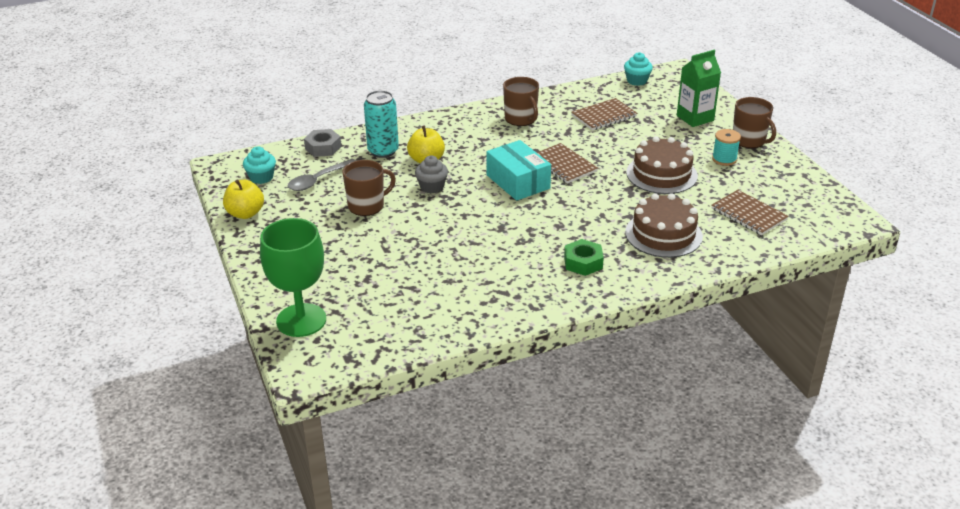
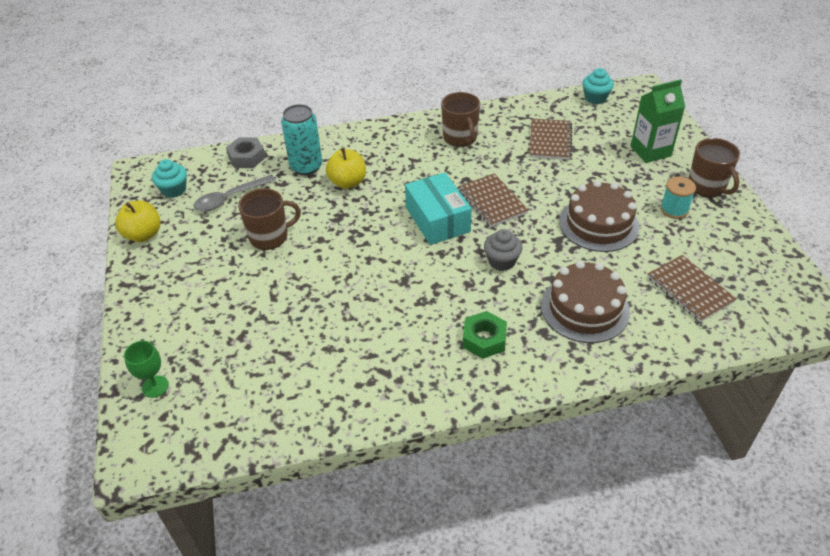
camera: 10 degrees right, 10 degrees up
(301, 320) = (155, 386): green goblet -> green goblet, size x0.48
(432, 187) = (344, 218): grey cupcake -> grey cupcake (501, 261)
(604, 116) = (550, 141): brown notebook -> brown notebook turned 60 degrees counterclockwise

